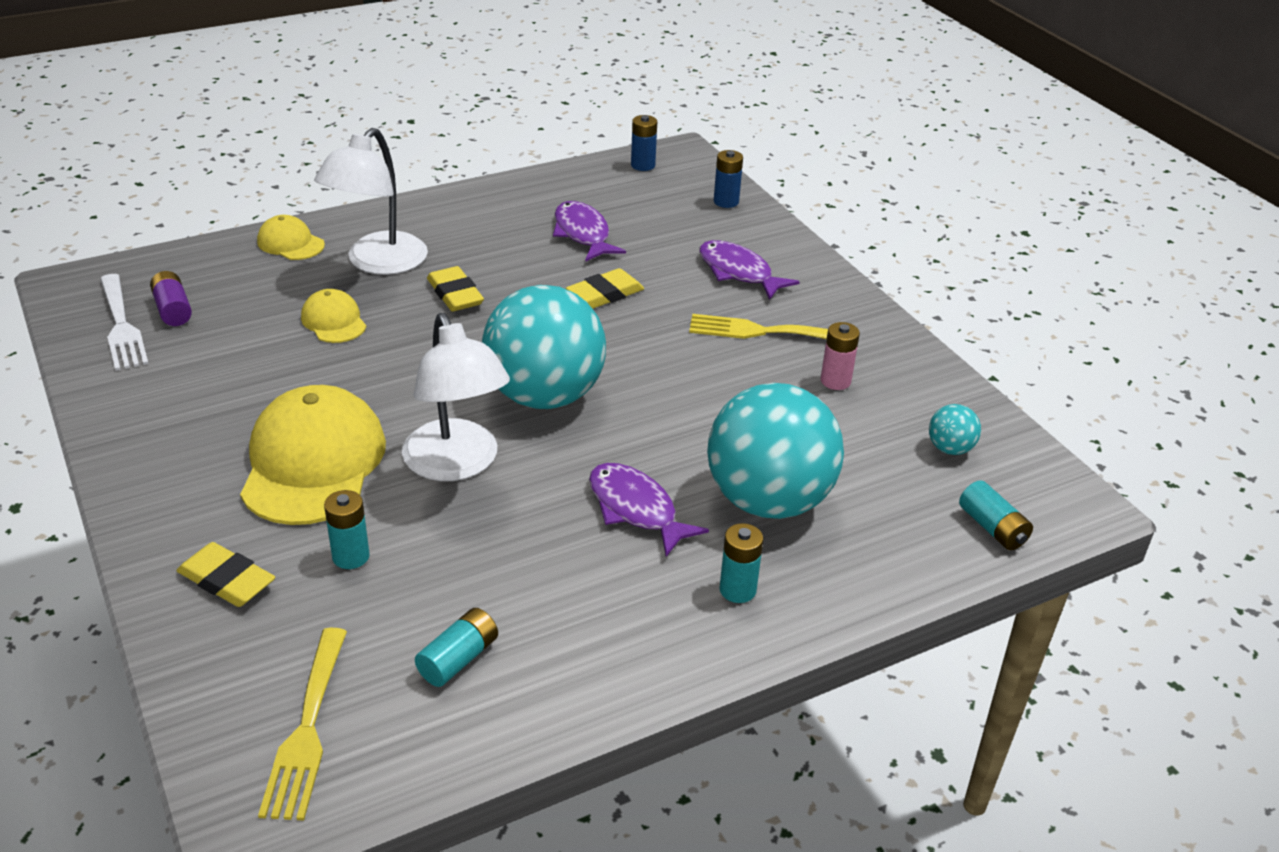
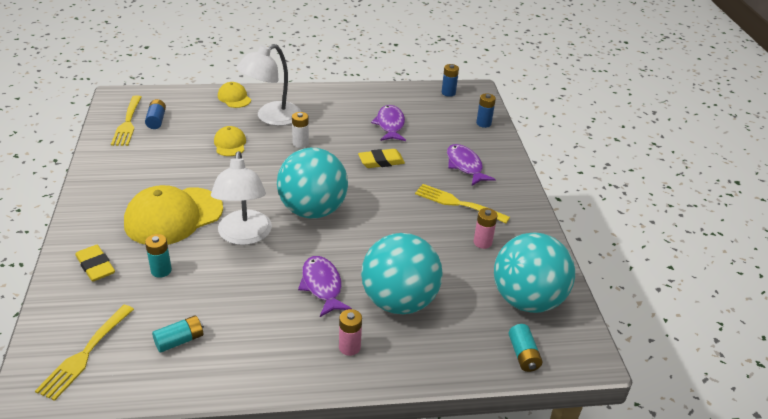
camera: 20 degrees right, 0 degrees up
(122, 326) = (128, 123): white fork -> yellow fork
(173, 310) = (156, 120): purple battery -> blue battery
(313, 463) = (173, 216): yellow cap -> yellow cap turned 150 degrees counterclockwise
(455, 294) = (300, 143): yellow eraser -> white battery
(737, 590) = (349, 347): turquoise battery -> pink battery
(950, 449) = (527, 300): turquoise ball -> turquoise ball, size x2.47

